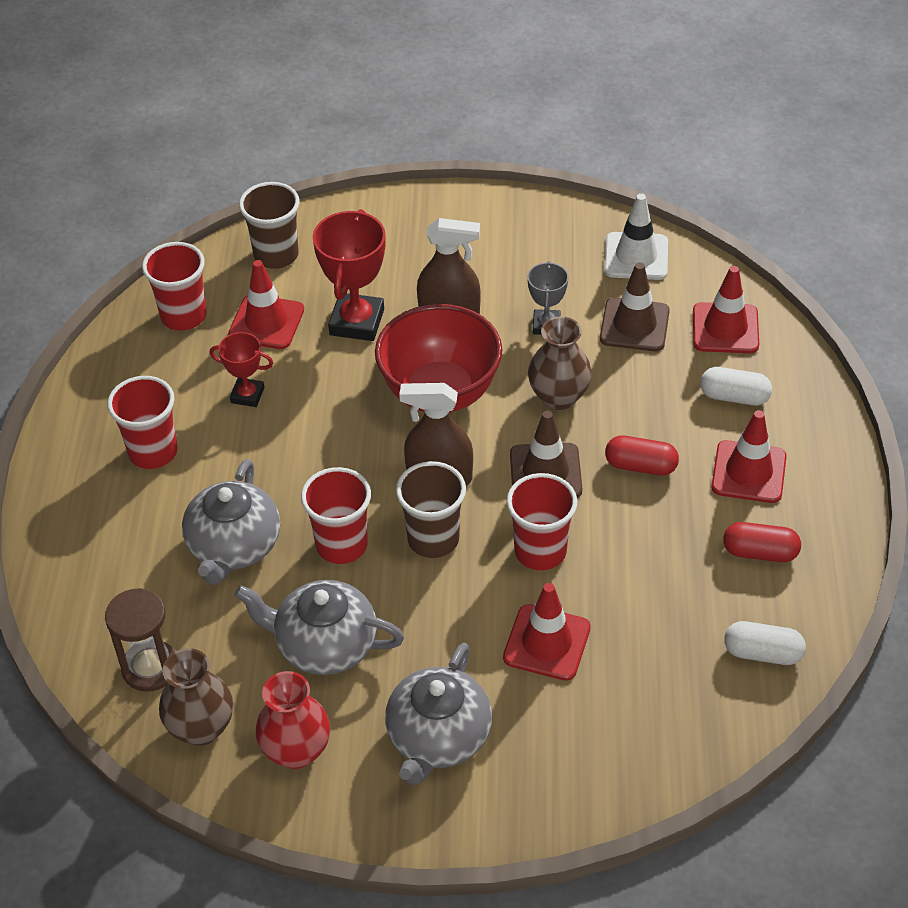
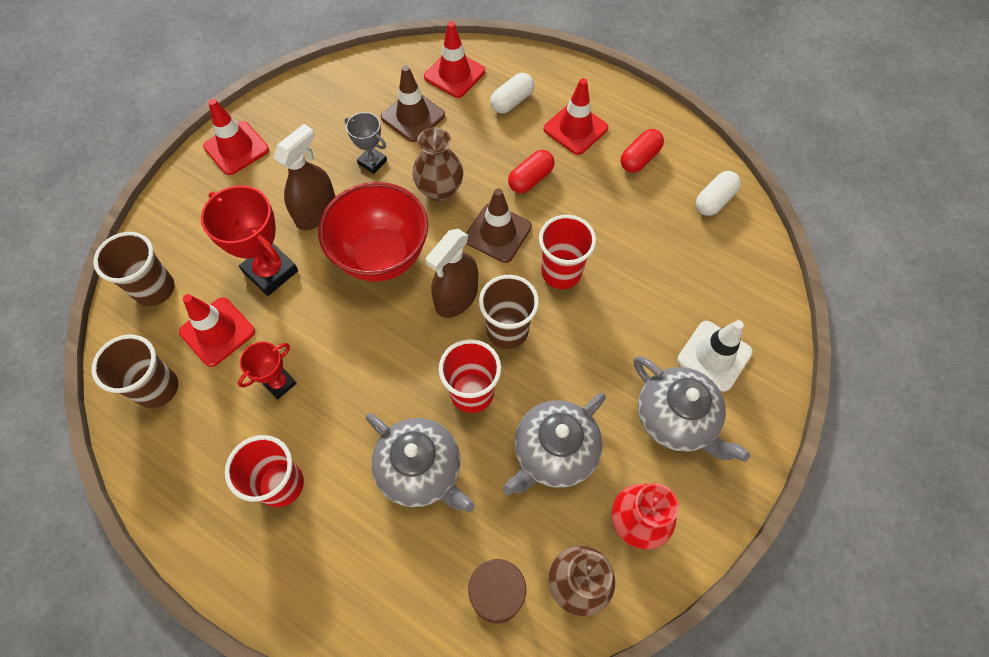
camera: 60 degrees left, 15 degrees up
(183, 316) = (157, 388): red cup -> brown cup
(547, 643) = (637, 310): red traffic cone -> red traffic cone (236, 148)
(636, 256) = (356, 82): white traffic cone -> white traffic cone (714, 356)

